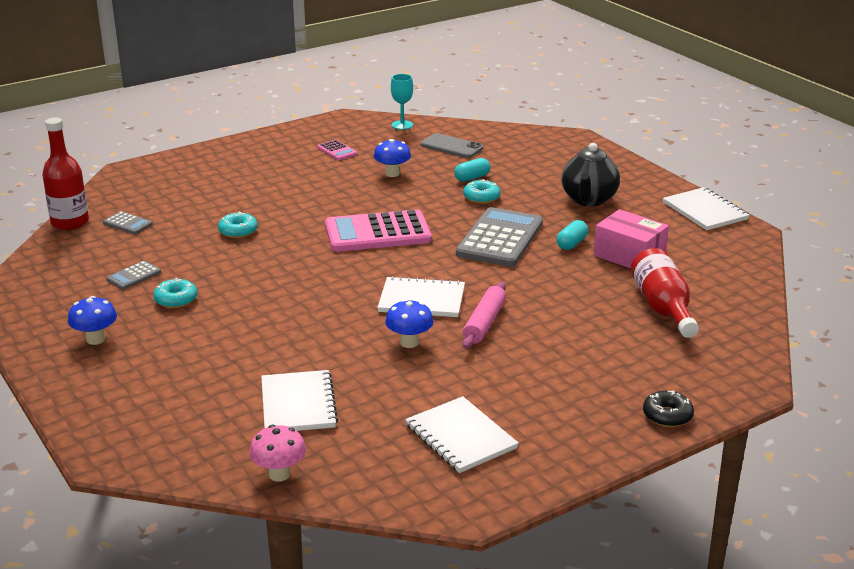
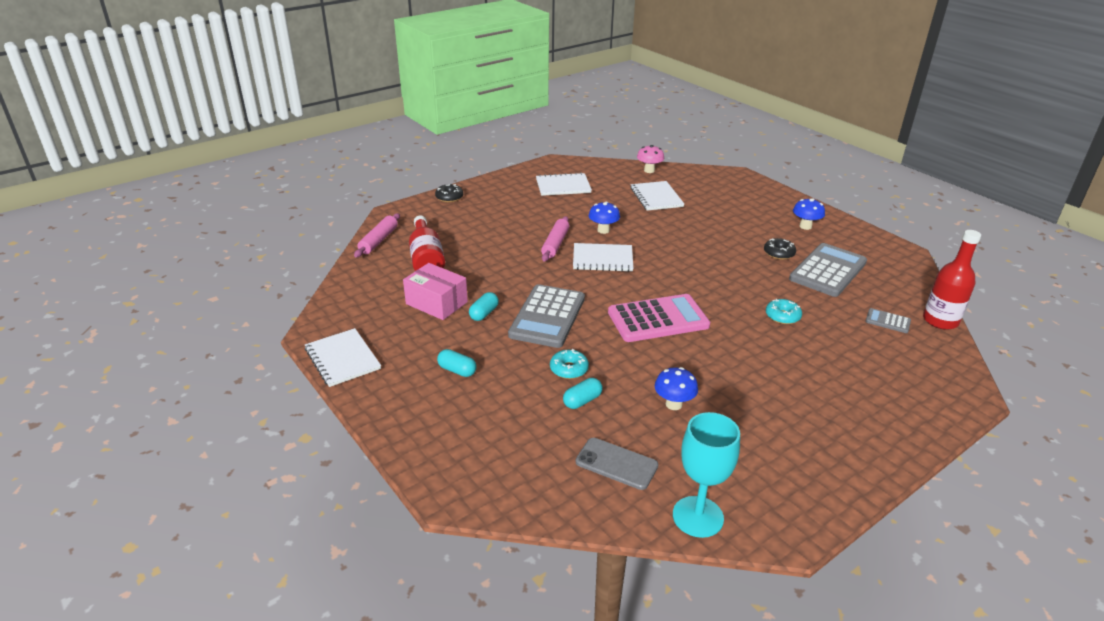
camera: 175 degrees right, 5 degrees up
(134, 276) = (828, 271): grey calculator -> grey calculator, size x2.23
(176, 300) = (779, 253): turquoise donut -> black donut
(337, 151) = (758, 447): pink calculator -> none
(402, 125) = (698, 516): turquoise goblet -> turquoise goblet, size x1.62
(461, 437) = (563, 186): white notebook -> white notebook turned 60 degrees counterclockwise
(588, 200) = (457, 370): black teapot -> turquoise capsule
(744, 336) = (378, 240): none -> pink rolling pin

